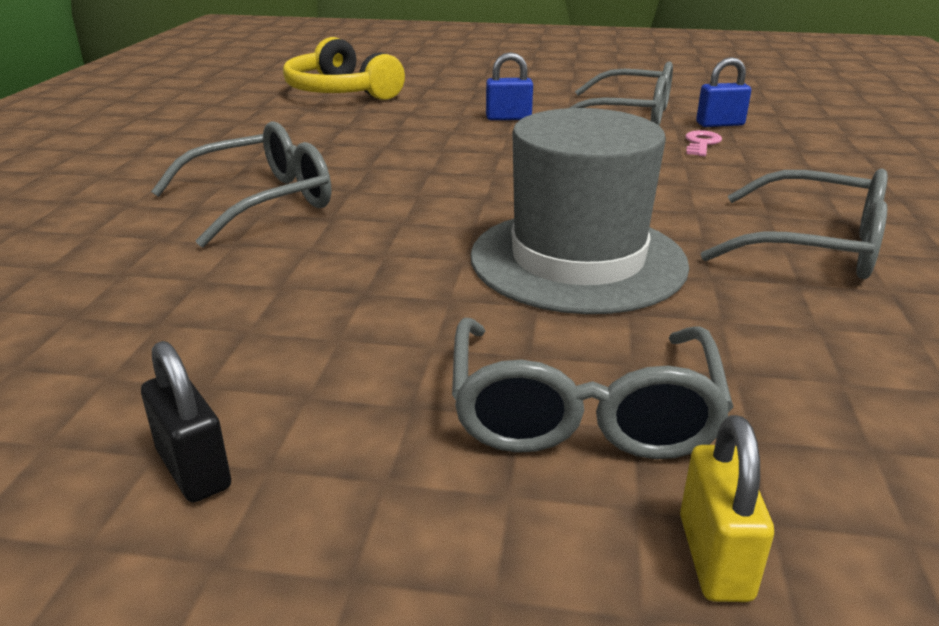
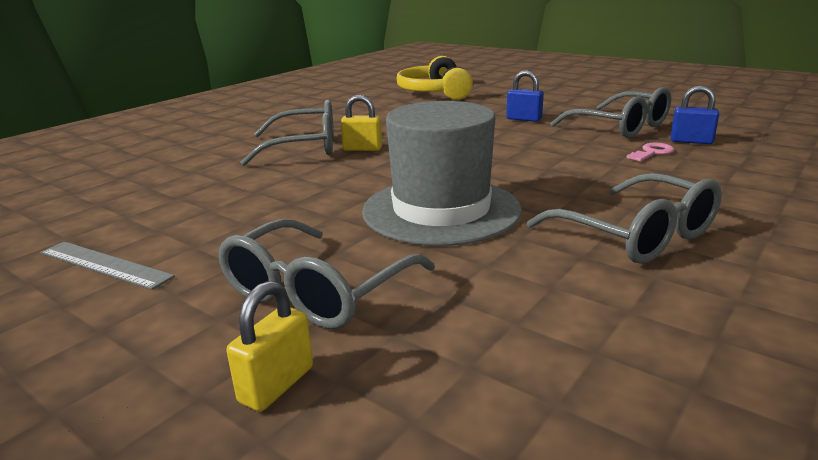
camera: 30 degrees right, 5 degrees down
(193, 469) = (105, 264): black padlock -> grey ruler
(354, 190) = (362, 149): none -> yellow padlock

